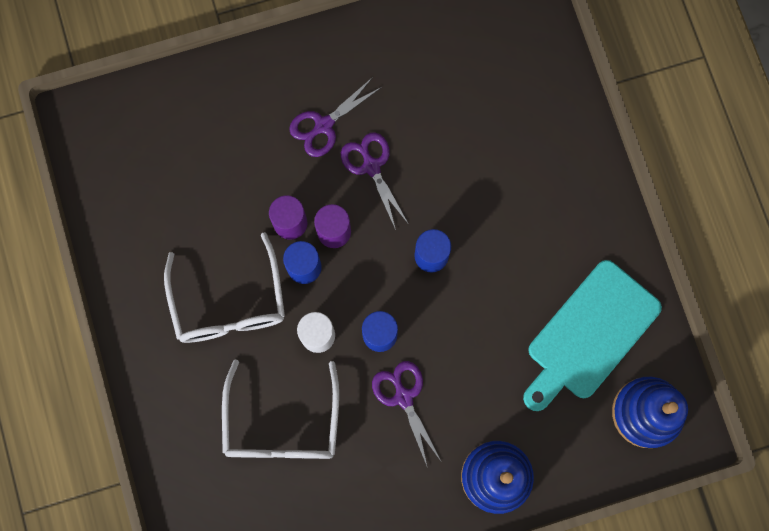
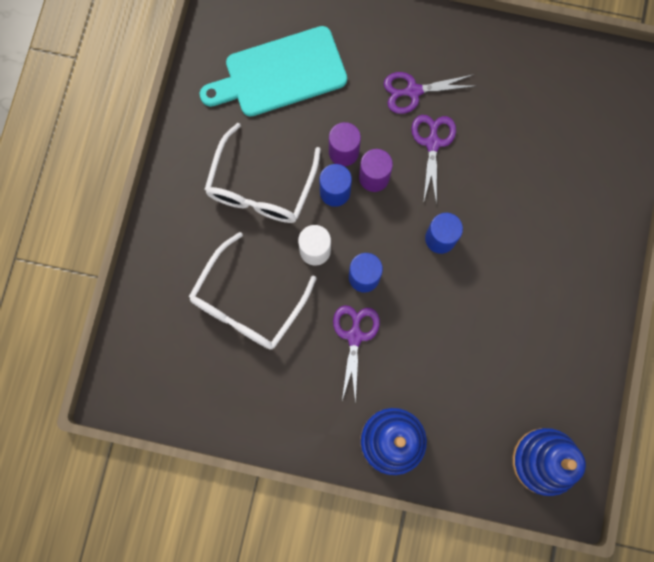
camera: 30 degrees right, 0 degrees up
(589, 334) = (533, 372): turquoise cutting board -> turquoise cutting board (280, 73)

